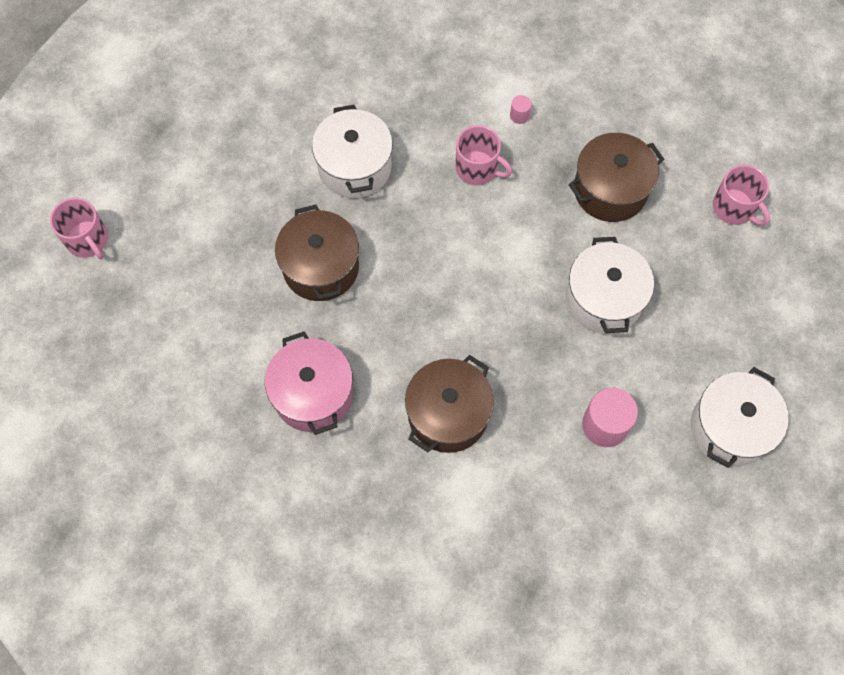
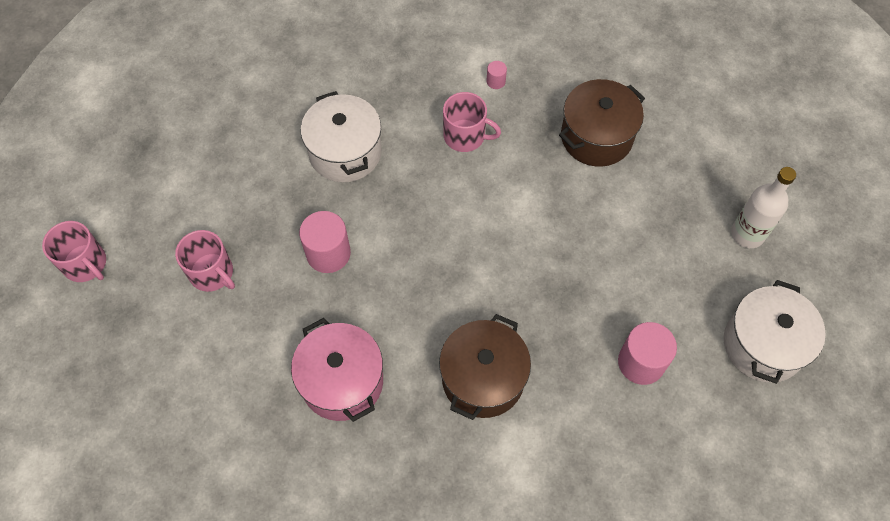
camera: 10 degrees left, 5 degrees down
(321, 267) = (328, 253): brown pot -> pink cylinder
(603, 299) = (613, 240): white pot -> none
(734, 207) = (716, 135): pink mug -> pink mug (212, 273)
(741, 315) = (747, 234): none -> white bottle

